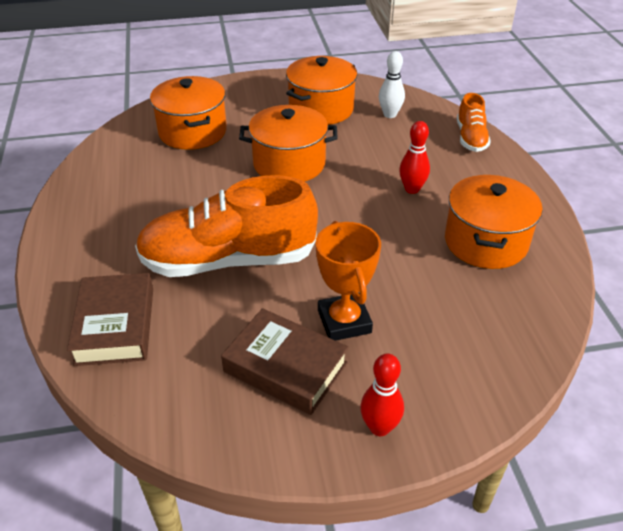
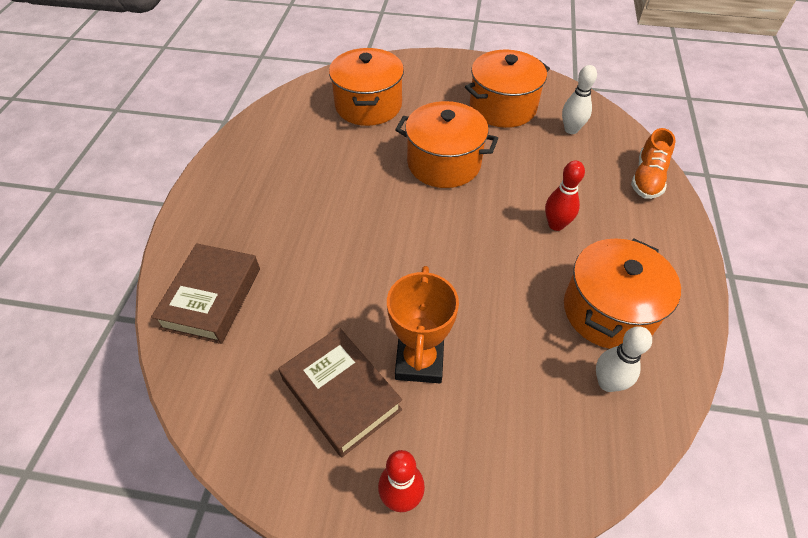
camera: 20 degrees right, 10 degrees up
(228, 260) = (340, 257): orange shoe -> none
(509, 294) = (607, 383): none -> white bowling pin

